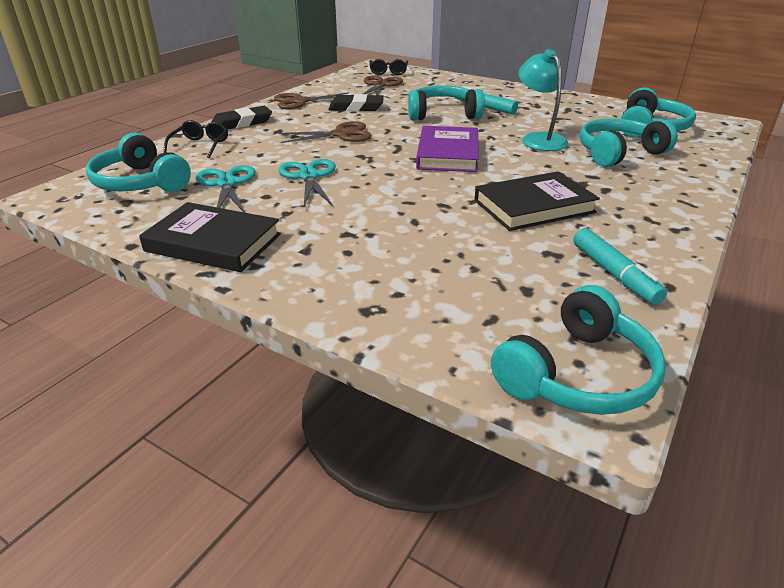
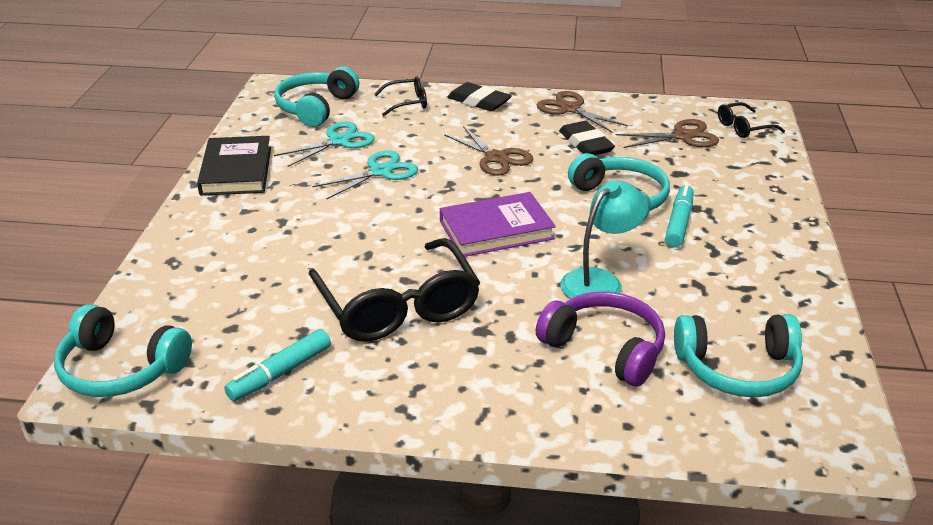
camera: 65 degrees right, 0 degrees up
(534, 206) = (398, 307): black book -> black glasses
(618, 153) = (605, 348): turquoise headphones -> purple headphones

